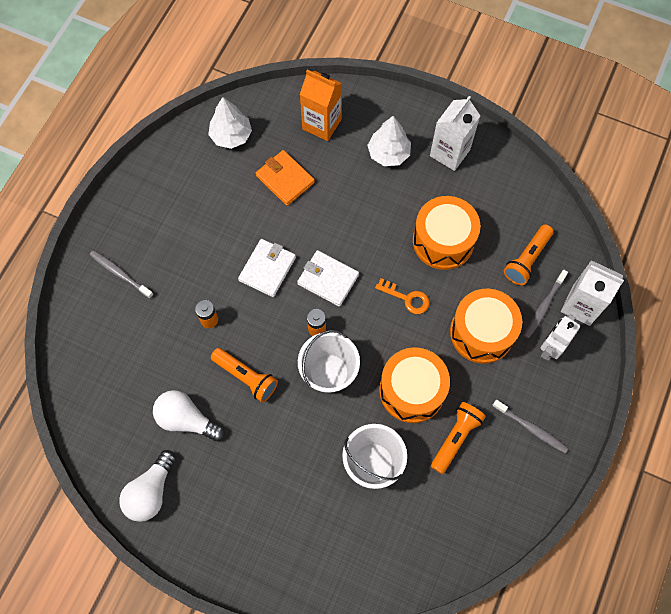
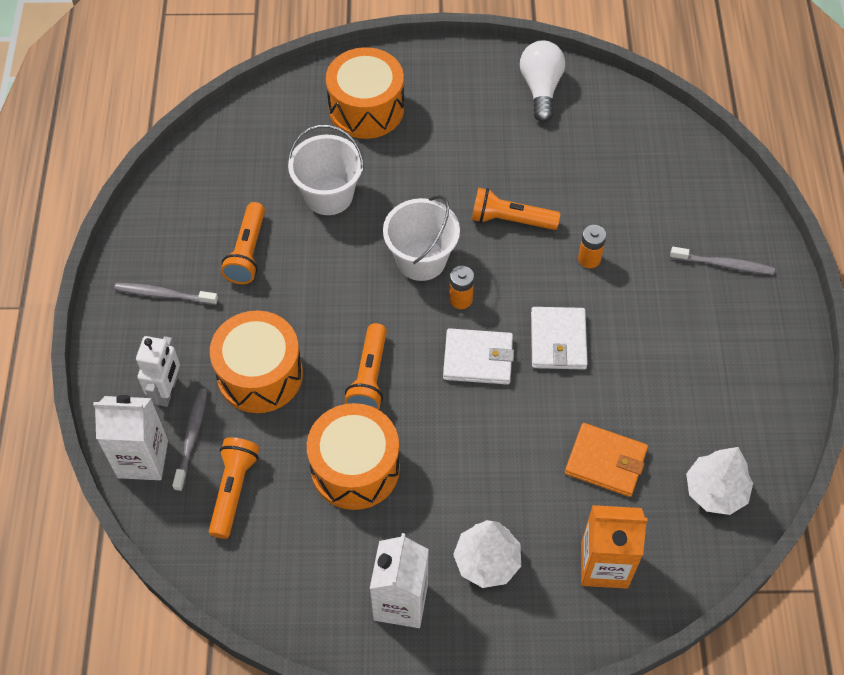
camera: 155 degrees right, 10 degrees down
(186, 419) = (548, 158): white light bulb -> none
(407, 298) = (369, 377): orange key -> orange flashlight
(412, 390) = (317, 279): orange drum -> orange drum (366, 108)

